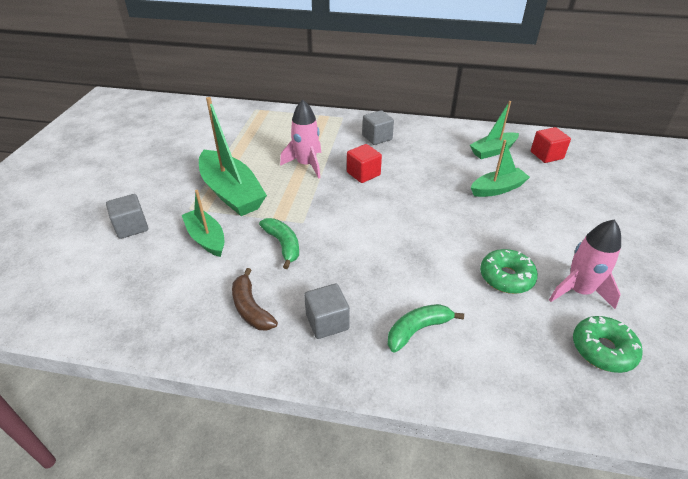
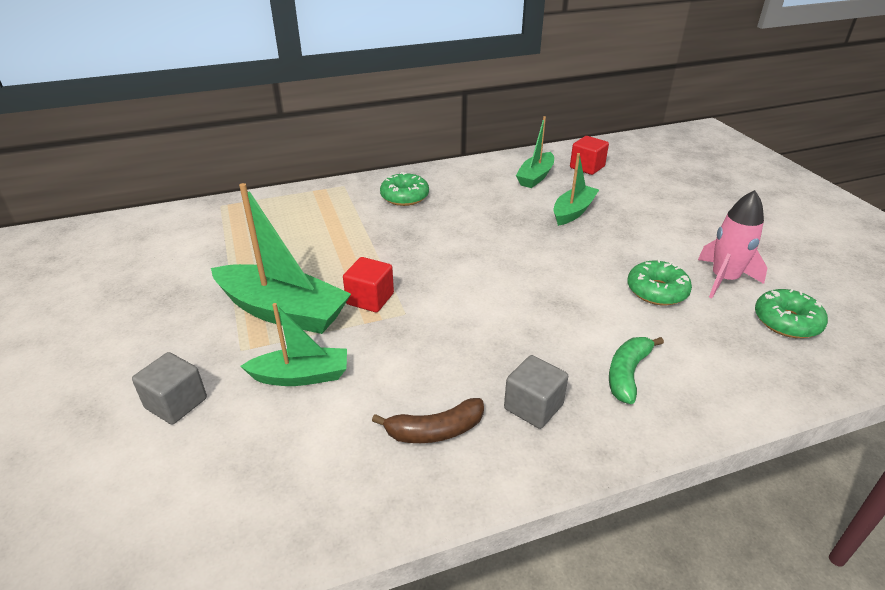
camera: 30 degrees left, 5 degrees down
(206, 238) = (301, 376): green boat -> green boat turned 150 degrees clockwise
(251, 308) = (435, 431): brown banana -> brown banana turned 45 degrees counterclockwise
(283, 245) = (406, 346): green banana -> none
(306, 165) = (349, 249): pink rocket -> none
(363, 174) = (425, 239): red cube -> red cube (370, 299)
(377, 137) = (404, 197): grey cube -> green donut

